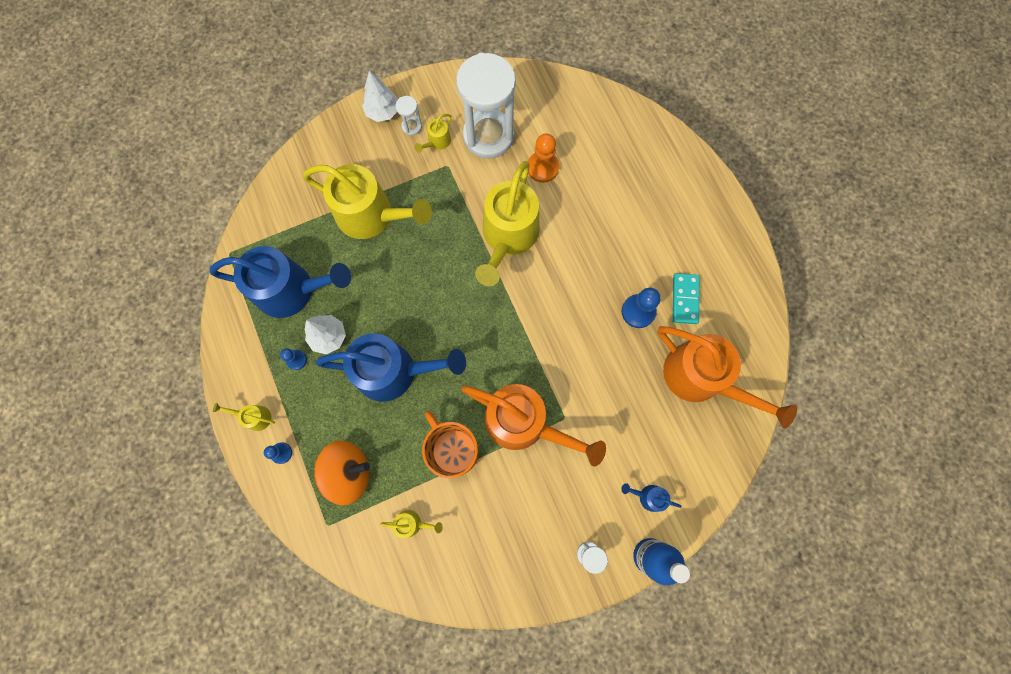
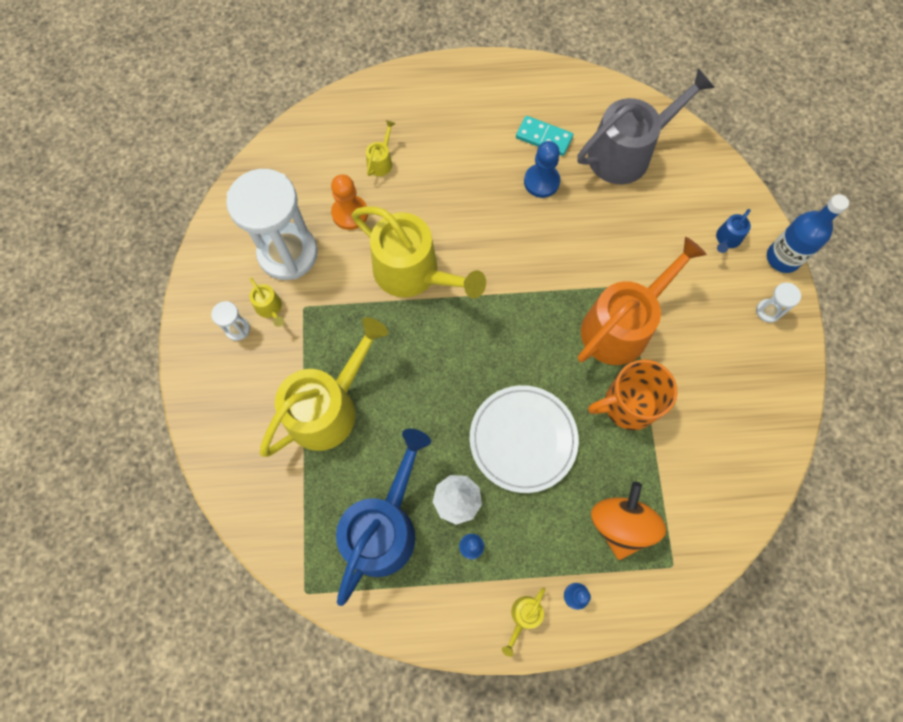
camera: 70 degrees left, 5 degrees down
(383, 112) = (203, 355): white tree -> none
(394, 371) = (523, 439): blue watering can -> white plate
(412, 523) = (695, 472): yellow watering can -> yellow watering can (381, 161)
(702, 379) = (627, 152): orange watering can -> grey watering can

